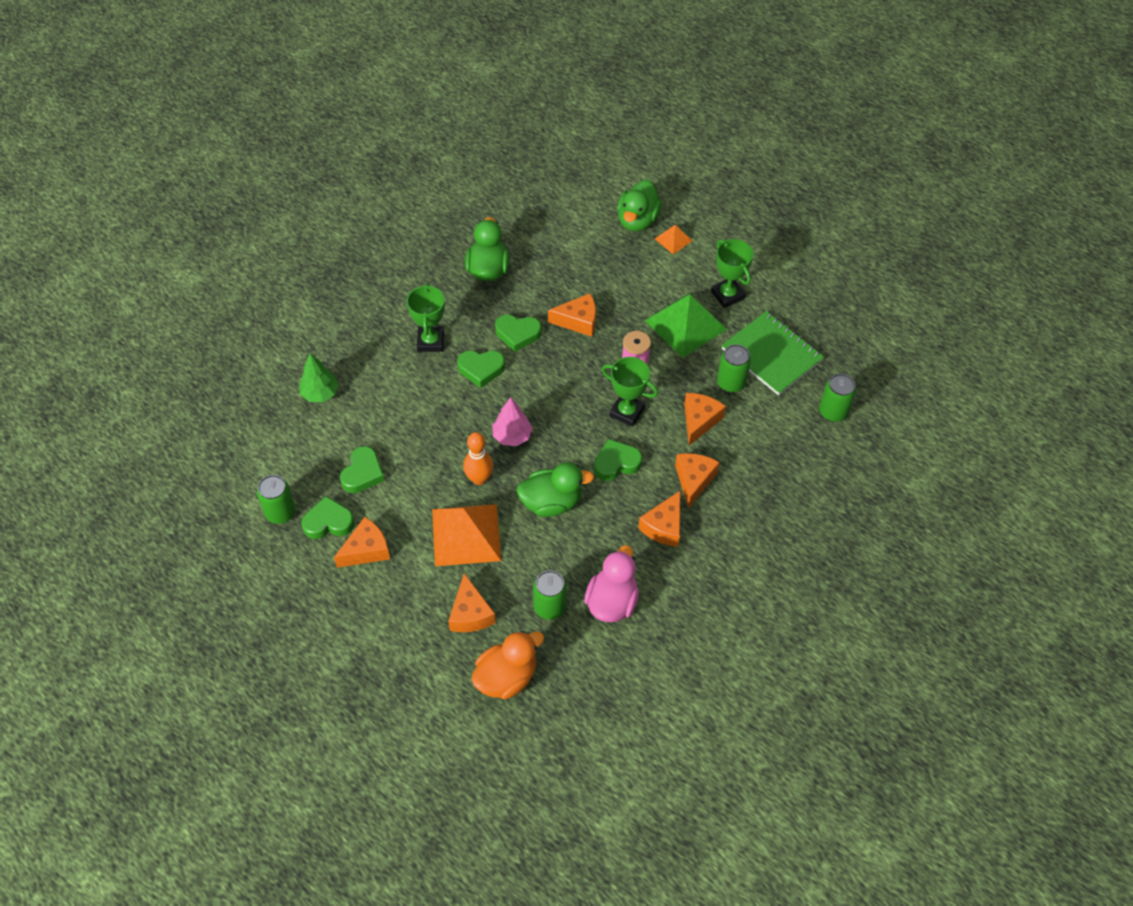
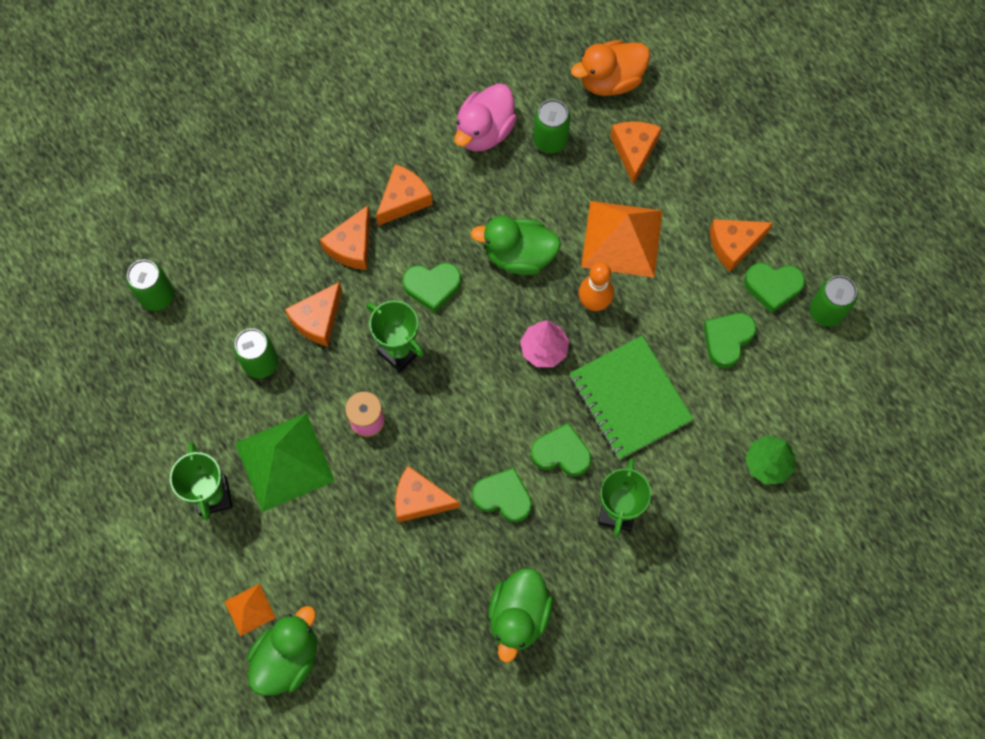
camera: 165 degrees left, 15 degrees up
(772, 355) = (194, 391): green notebook -> green notebook (630, 398)

